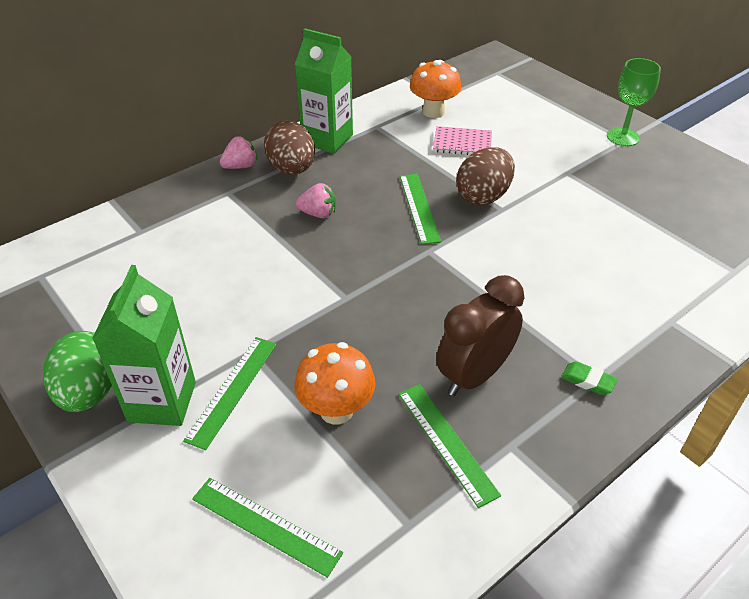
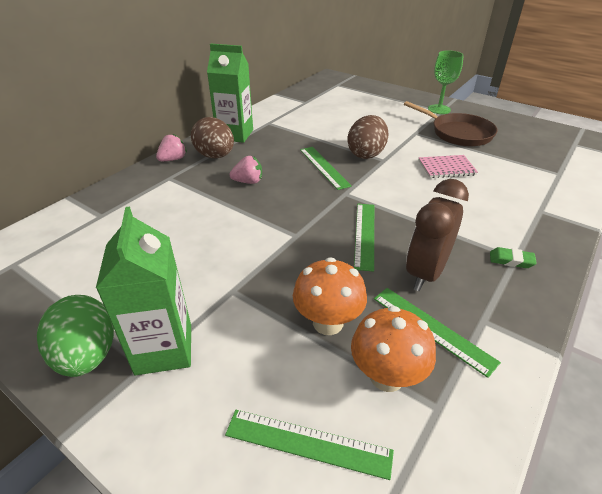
camera: 15 degrees left, 5 degrees down
(232, 390) = (228, 325): green ruler -> green ruler (364, 235)
(433, 112) = (305, 110): orange mushroom -> orange mushroom (387, 376)
(462, 143) = (334, 125): pink notebook -> pink notebook (446, 168)
(627, 182) = (458, 133): none -> brown pan

